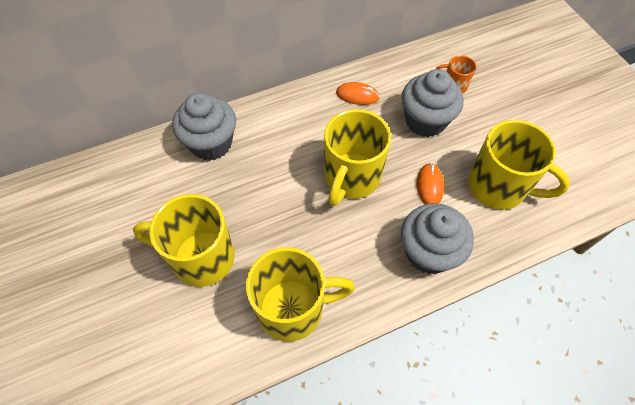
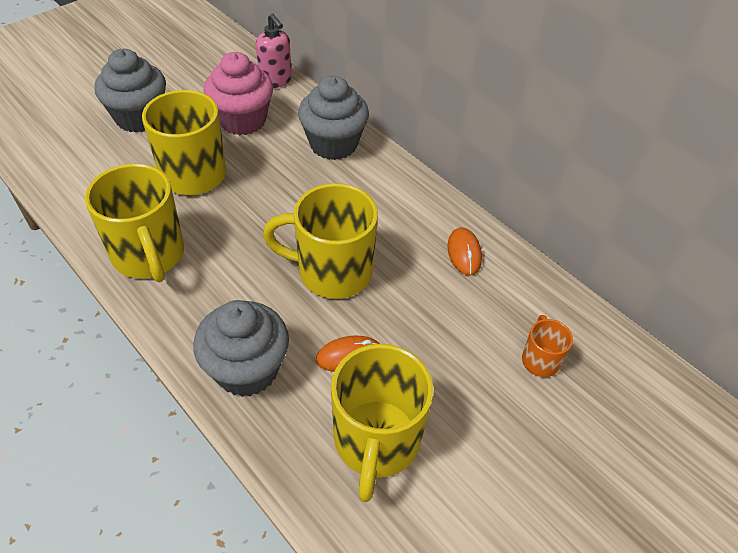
camera: 70 degrees right, 10 degrees down
(102, 167) = (276, 81): none -> pink soap dispenser
(146, 205) = (242, 120): none -> pink cupcake
(425, 121) = (456, 334): grey cupcake -> grey cupcake (139, 118)

